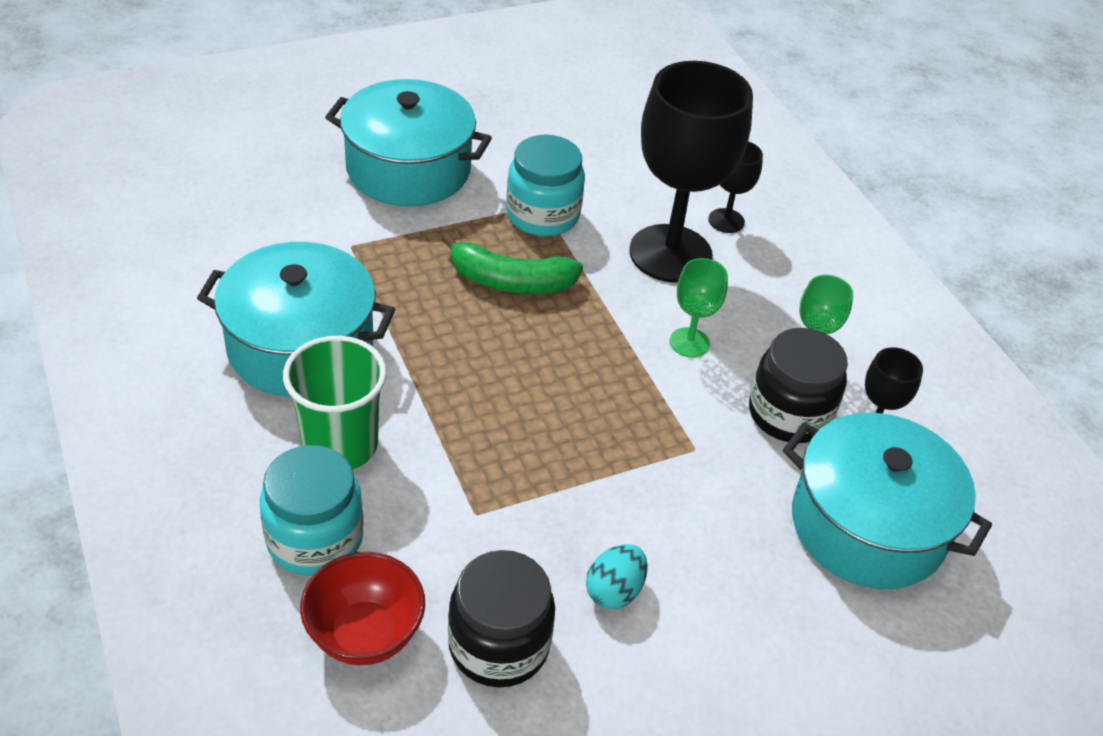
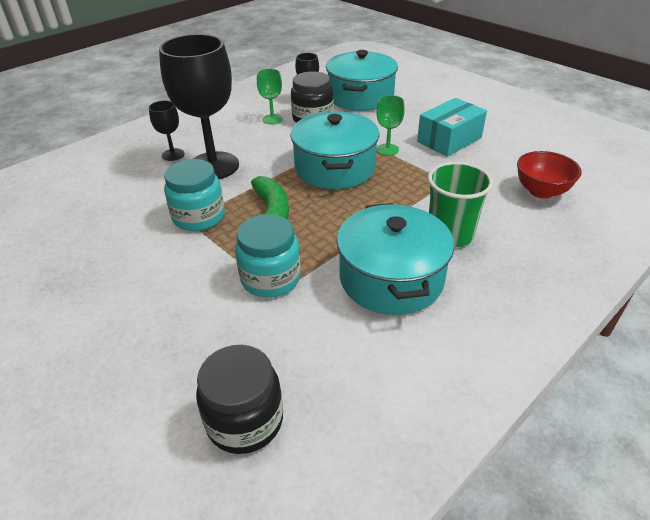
camera: 105 degrees left, 5 degrees down
(315, 539) = (513, 222): turquoise jar -> turquoise jar (270, 278)
(408, 169) = (170, 293): turquoise pot -> turquoise pot (335, 168)
(499, 645) = (504, 158): black jar -> black jar (245, 420)
(614, 591) = (449, 140): turquoise egg -> turquoise box
(689, 342) = (283, 149): green goblet -> green goblet (387, 150)

